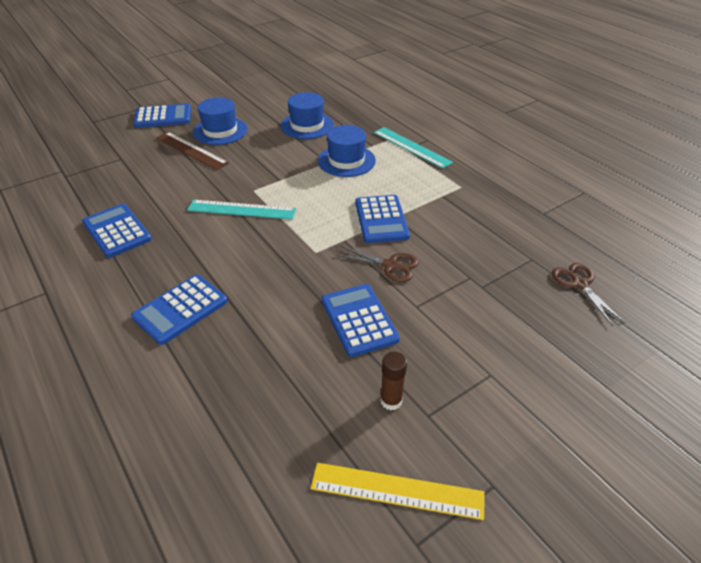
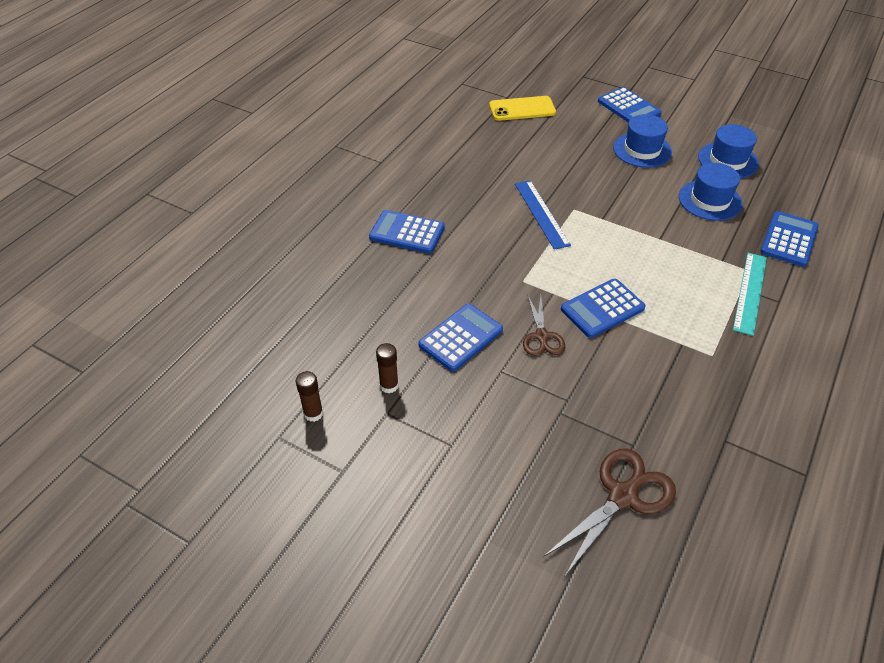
camera: 65 degrees right, 5 degrees up
(90, 168) = (522, 109): none -> yellow phone
(117, 231) = (462, 160): blue calculator -> blue calculator (789, 239)
(191, 150) = (596, 147): brown ruler -> none
(241, 210) = (541, 214): turquoise ruler -> blue ruler
(346, 161) = (675, 251): blue hat -> blue hat (728, 160)
(397, 490) = (313, 413): yellow ruler -> brown glue stick
(579, 284) = (623, 495): brown scissors -> brown scissors, size x1.58

